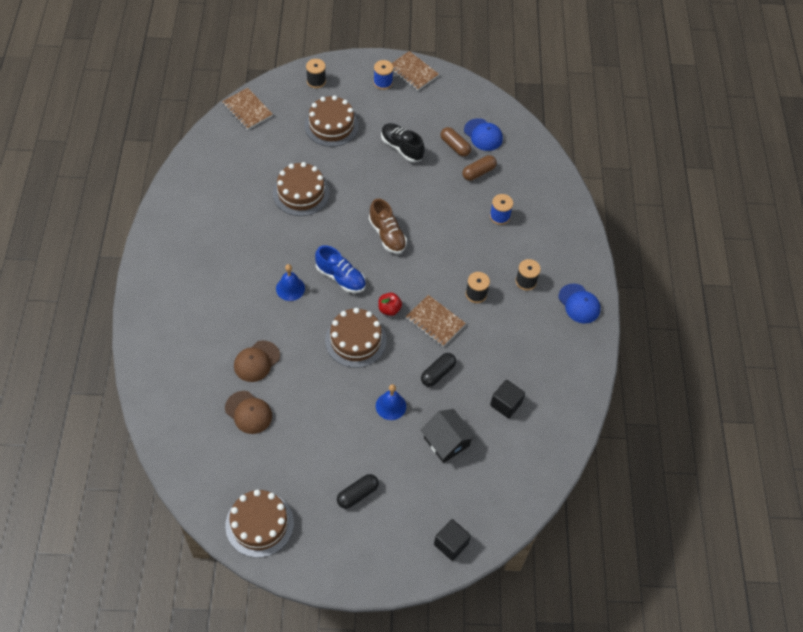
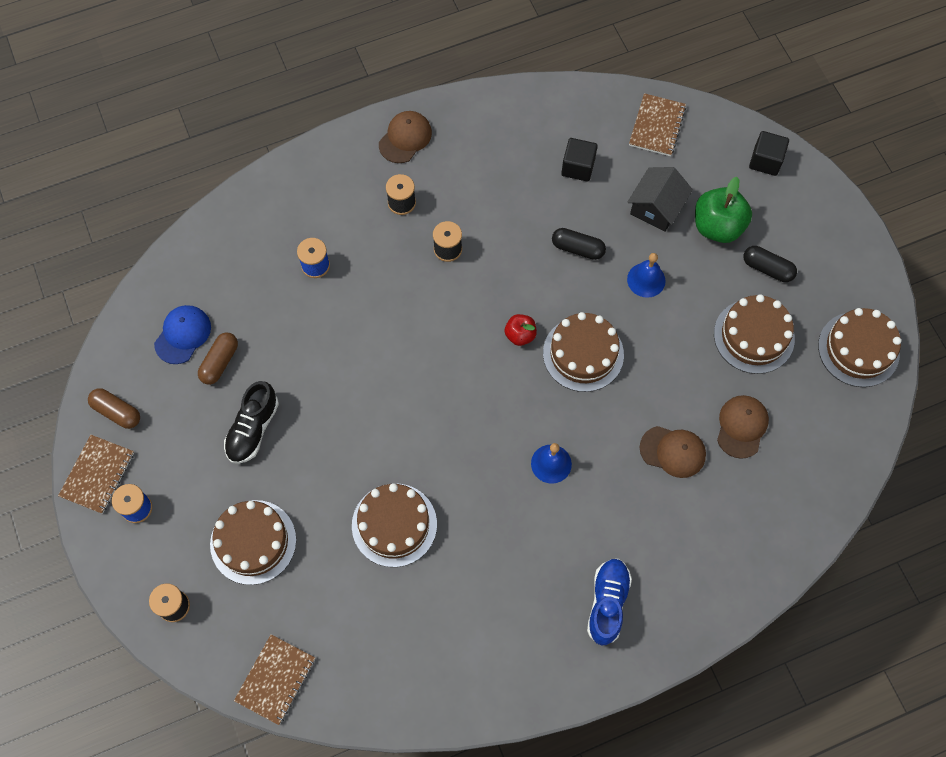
camera: 110 degrees left, 10 degrees up
(309, 456) = (754, 336): none -> brown cake
(340, 277) = (504, 411): blue shoe -> blue shoe (607, 603)
(387, 235) = (410, 385): brown shoe -> none
(410, 477) = (717, 226): none -> green apple
(435, 321) = (510, 278): brown notebook -> brown notebook (657, 126)
(478, 172) = (253, 316): brown capsule -> brown capsule (117, 412)
(579, 304) = (405, 138): blue cap -> brown cap

